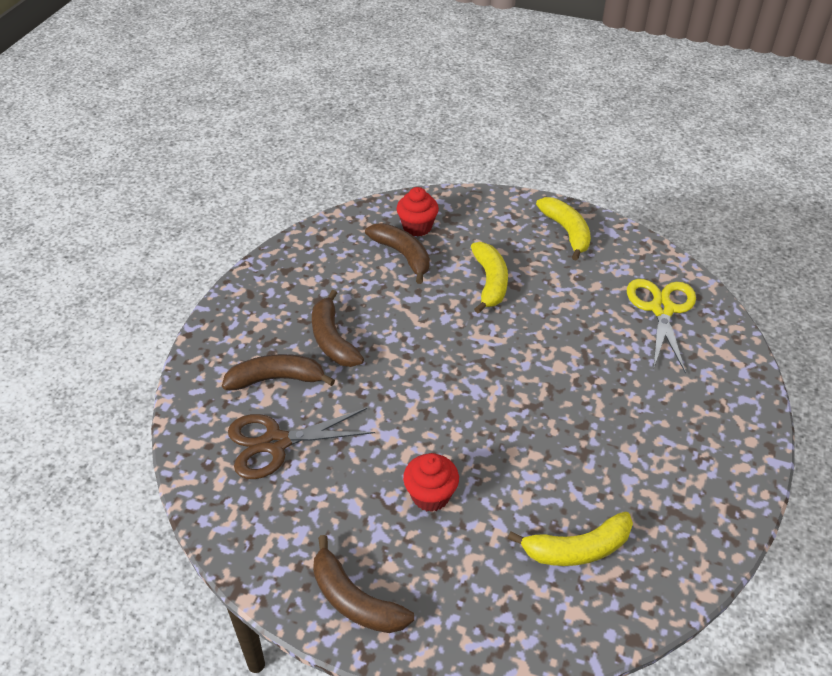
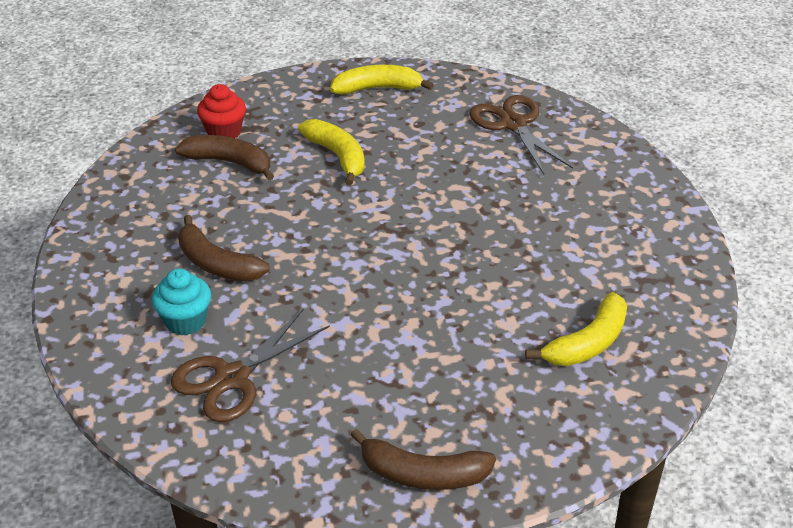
camera: 30 degrees left, 5 degrees down
(276, 379) = (185, 321): brown banana -> turquoise cupcake
(430, 496) = (424, 357): red cupcake -> none
(567, 232) = (377, 88): yellow banana -> yellow banana turned 45 degrees counterclockwise
(662, 309) = (513, 124): yellow scissors -> brown scissors

